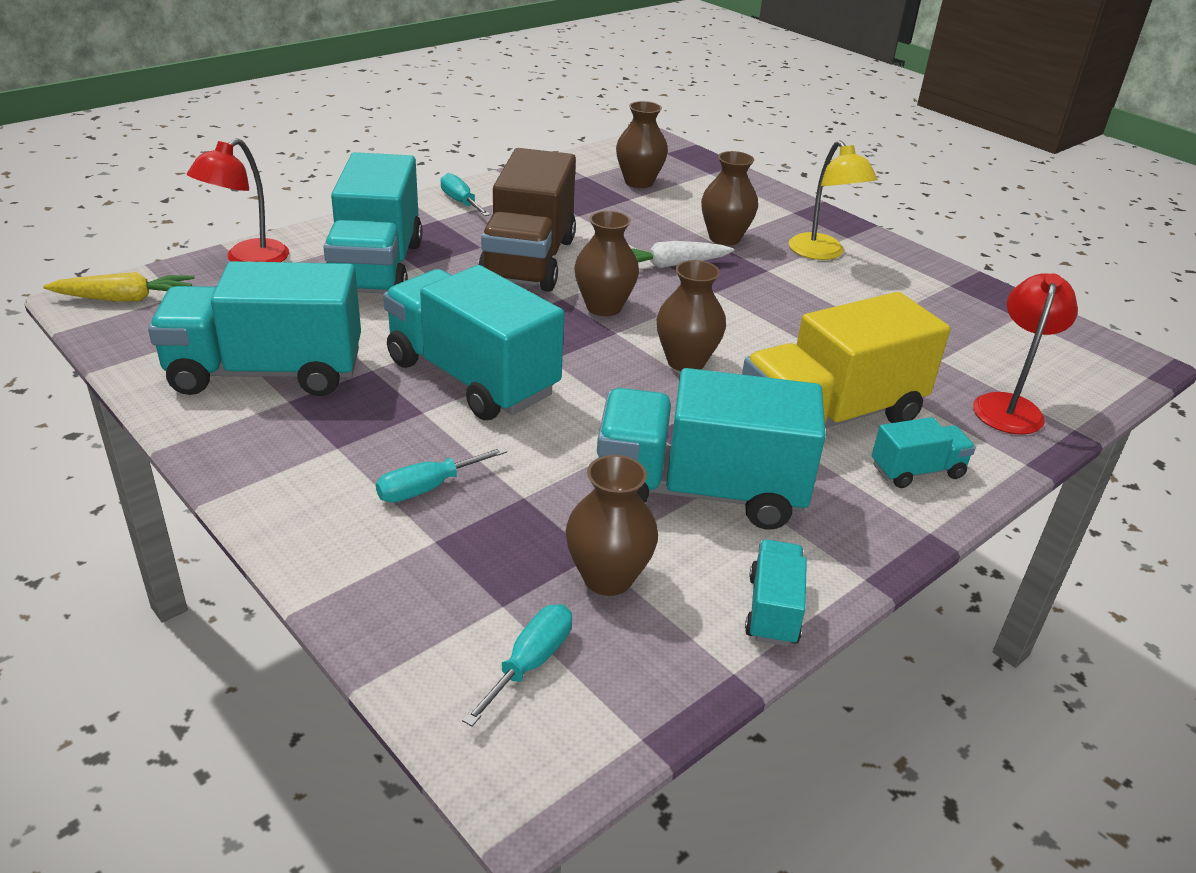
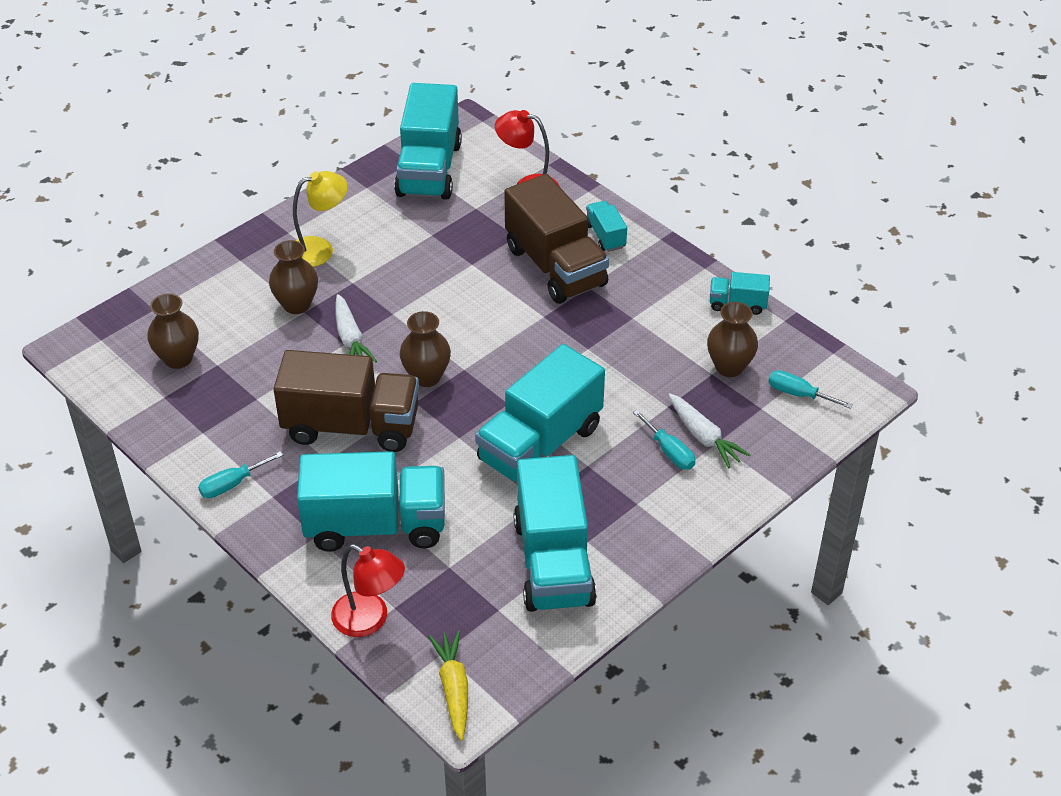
camera: 90 degrees left, 10 degrees up
(450, 527) = (703, 437): none -> white carrot
(686, 362) = (499, 332): brown vase -> none
(699, 491) = (645, 329): turquoise truck -> turquoise truck (429, 169)
(830, 417) = (555, 267): yellow truck -> brown truck

